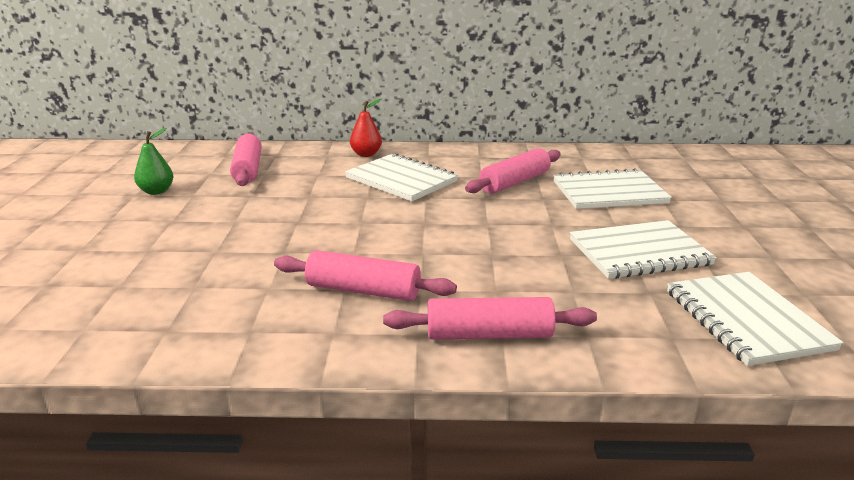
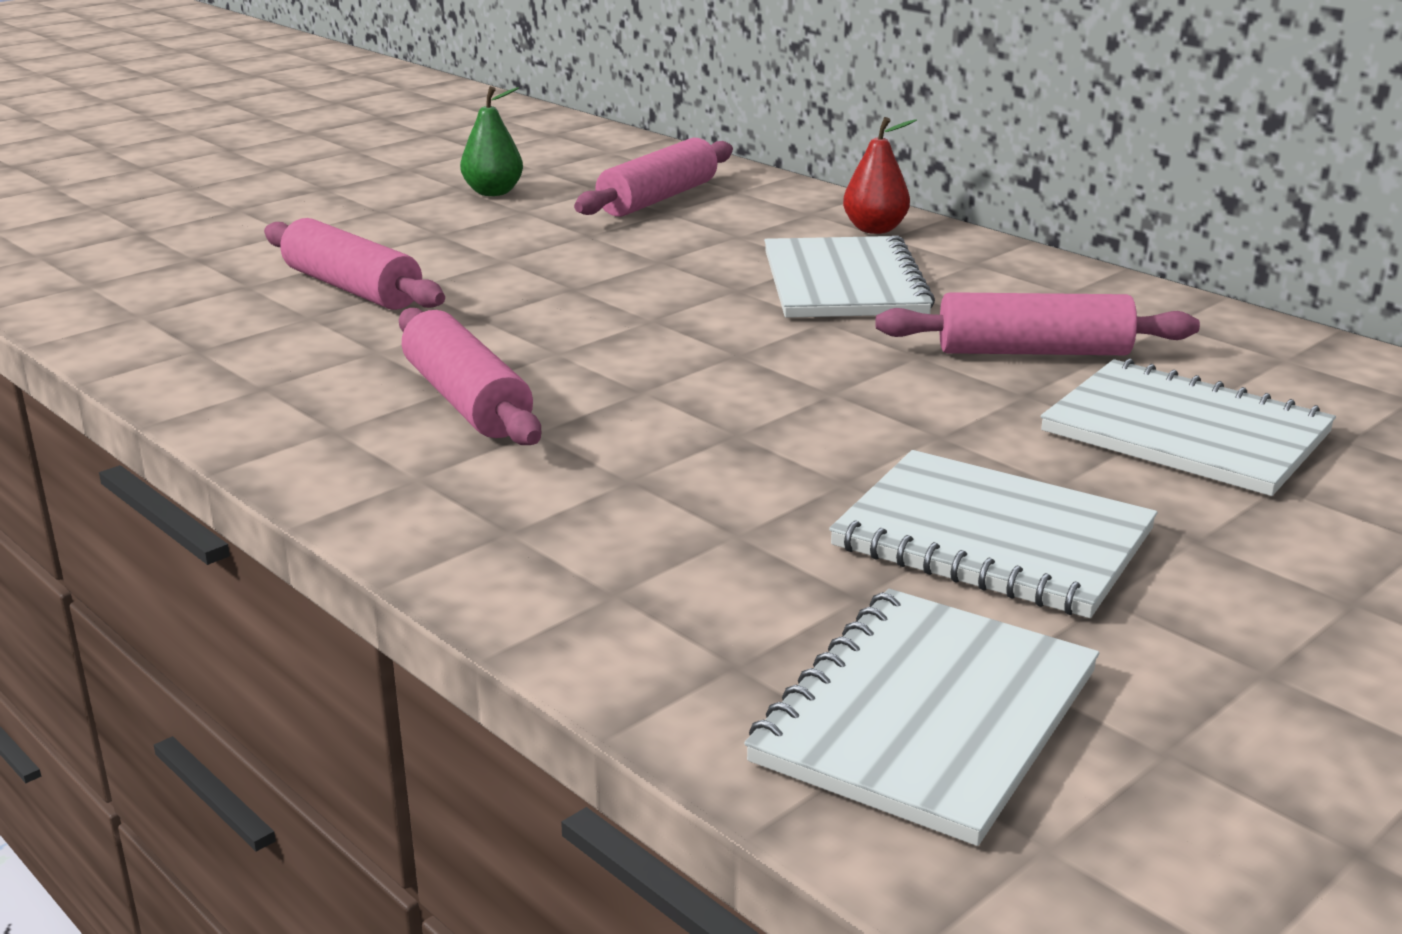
camera: 45 degrees right, 0 degrees up
(489, 335) = (492, 522): pink rolling pin -> pink rolling pin (352, 288)

